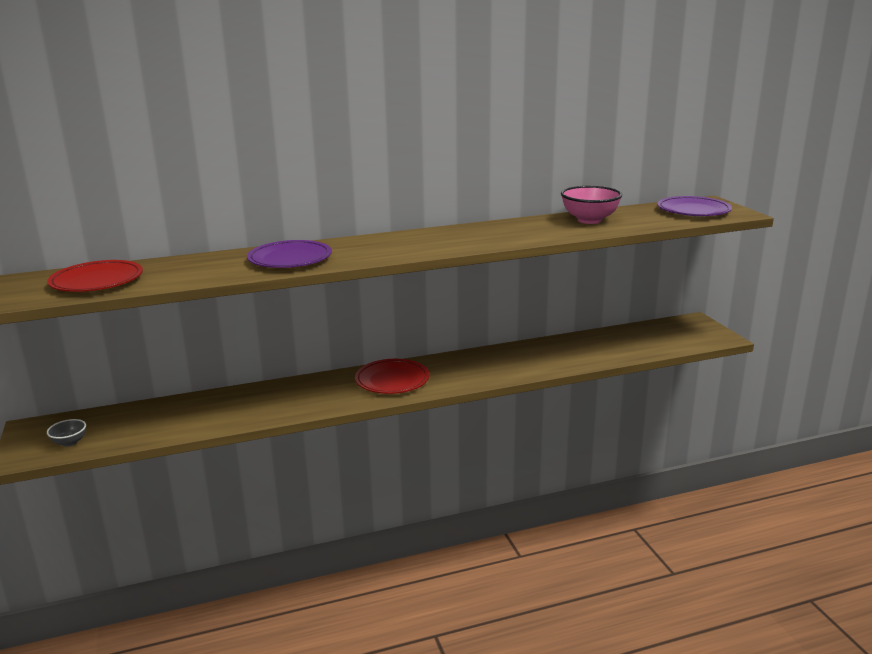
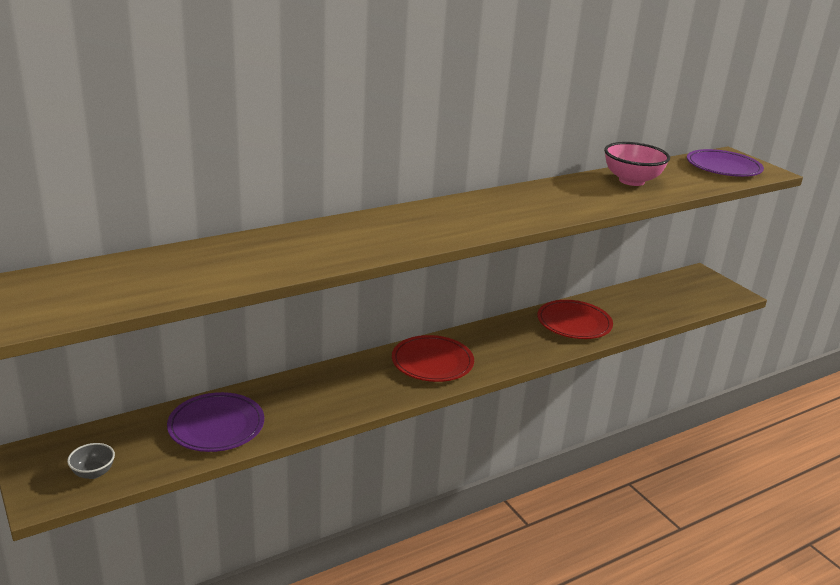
camera: 15 degrees left, 5 degrees up
(97, 281) = (135, 281): red plate -> red plate (574, 323)
(290, 259) = (348, 241): purple plate -> purple plate (216, 426)

